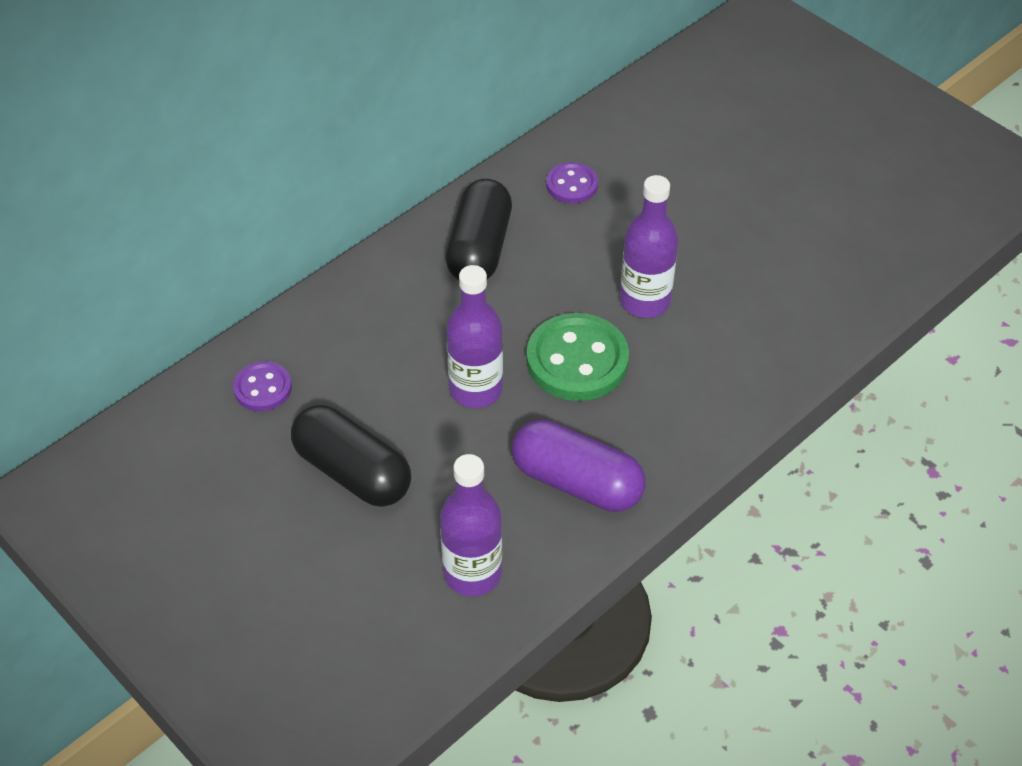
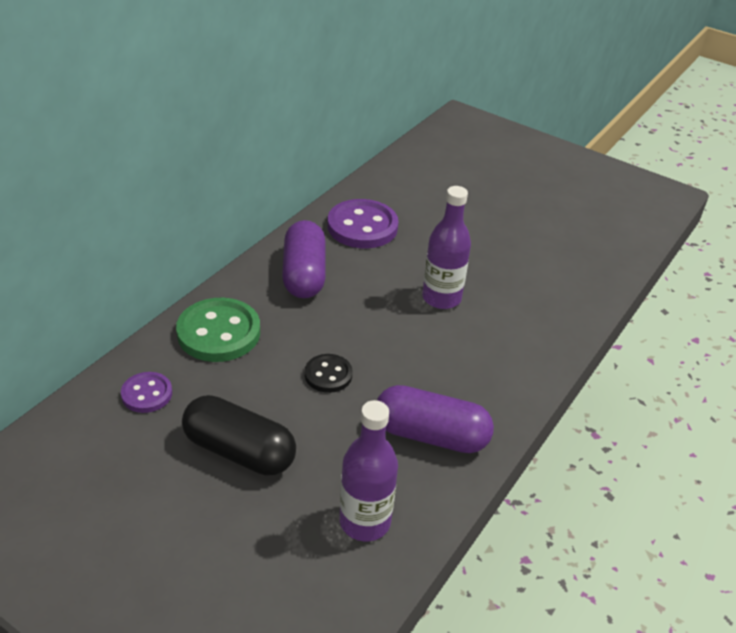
camera: 15 degrees left, 10 degrees down
(476, 390) = (328, 375): purple bottle -> black button
(479, 249) = (304, 274): black capsule -> purple capsule
(572, 185) = (362, 227): purple button -> purple button, size x1.80
(577, 360) = (403, 344): green button -> green button (219, 332)

